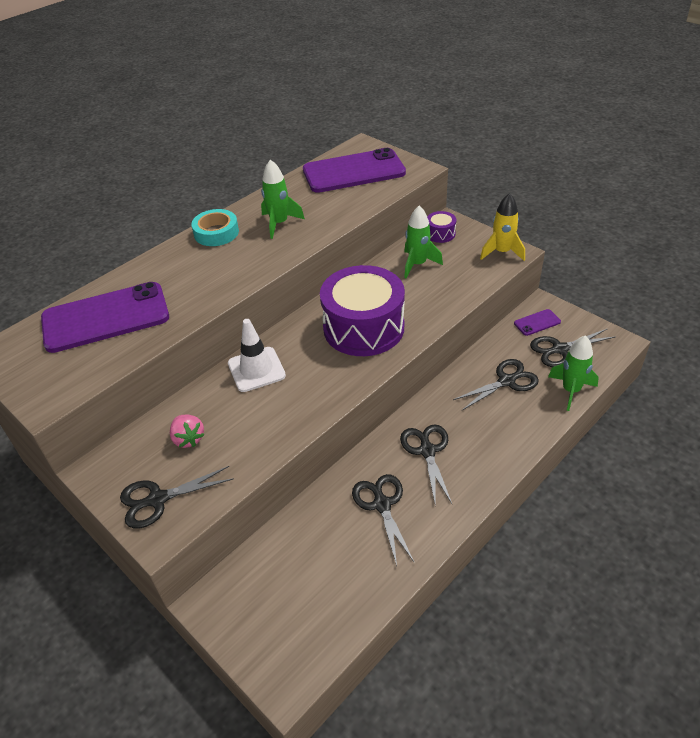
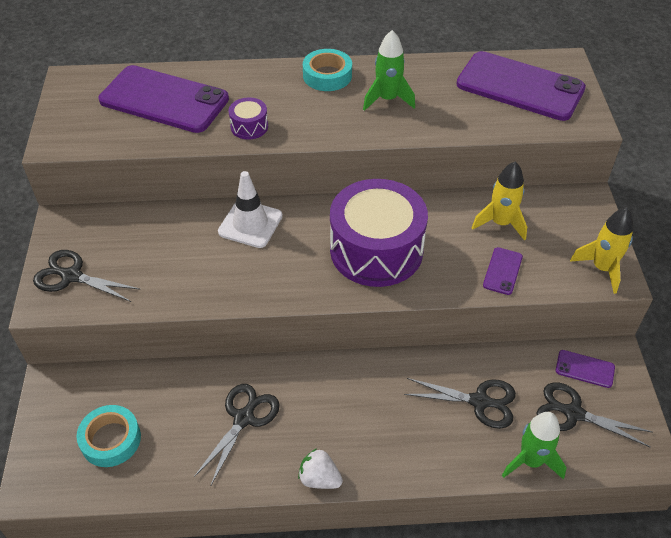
camera: 40 degrees right, 5 degrees up
(188, 439) = (141, 245): pink strawberry -> none
(305, 598) = (111, 439): none -> turquoise tape
(417, 264) = (500, 223): green rocket -> yellow rocket
(427, 450) = (332, 405): black scissors -> none
(440, 234) = (563, 207): purple drum -> purple drum (249, 126)
(452, 289) = (502, 271): none -> purple phone
(474, 498) = (319, 478): none -> white strawberry

